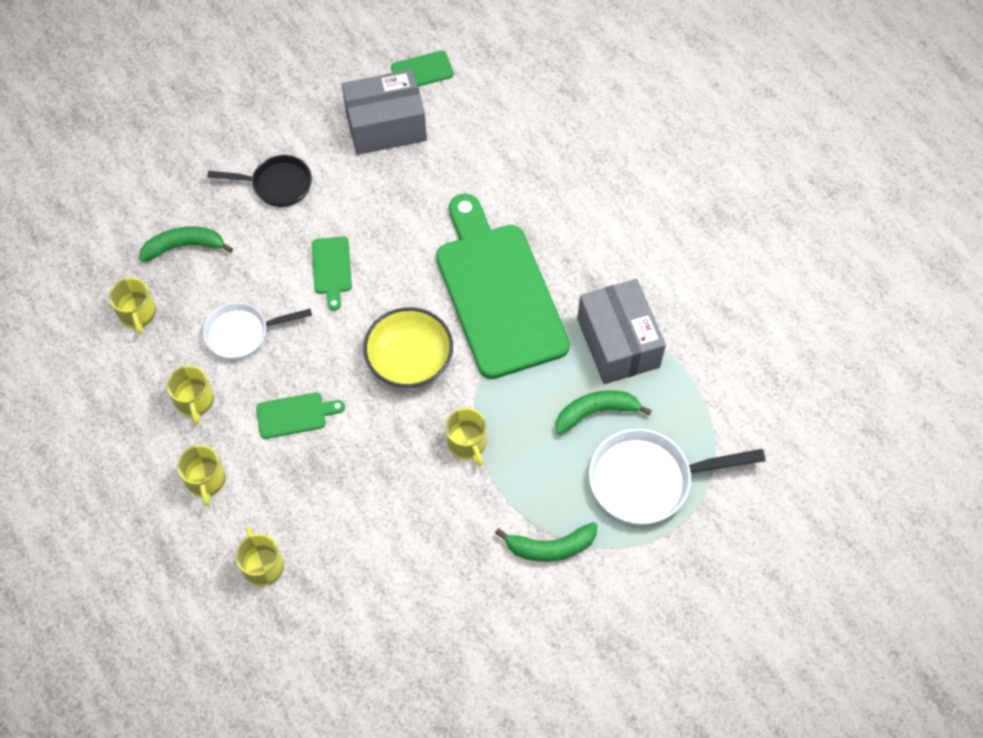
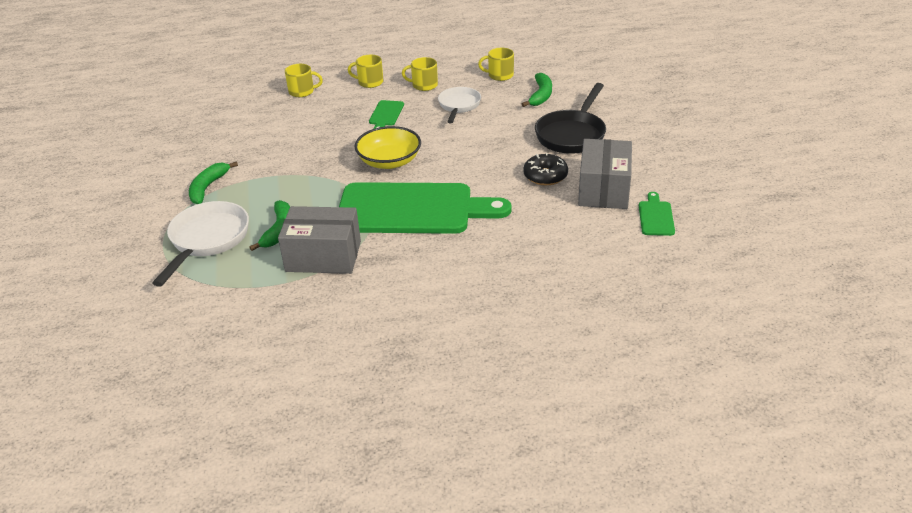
camera: 115 degrees right, 25 degrees down
(277, 185) = (572, 135): black pan -> black pan, size x1.52
(332, 269) = (485, 144): green cutting board -> none
(379, 186) = (545, 176): none -> black donut
(467, 443) = (308, 171): yellow mug -> none

